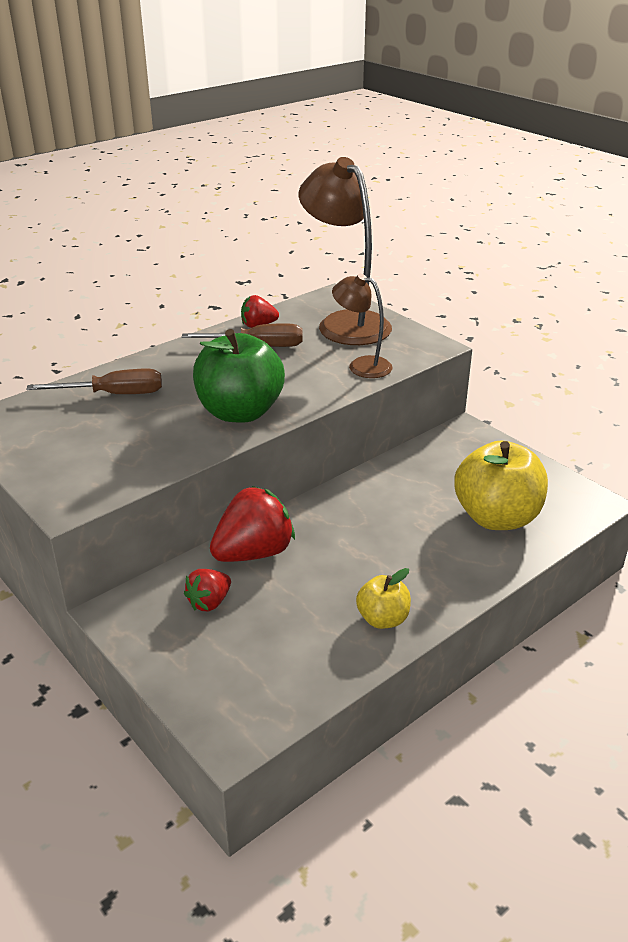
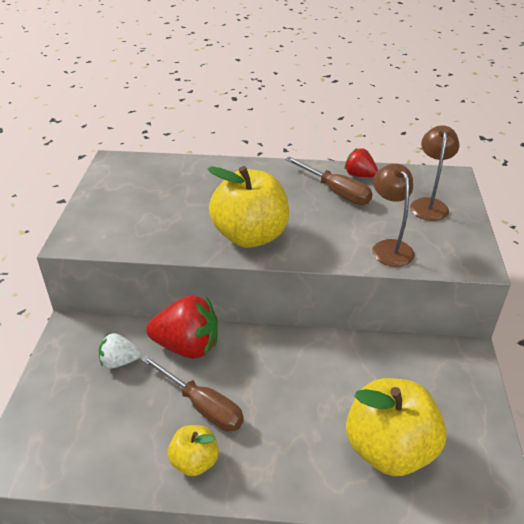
camera: 45 degrees right, 5 degrees up
(114, 394) = (199, 180): brown screwdriver -> brown screwdriver (202, 406)
(209, 602) = (119, 361): red strawberry -> white strawberry
(240, 412) = (250, 236): green apple -> yellow apple
(345, 323) = (429, 204): brown lamp -> brown lamp, size x0.55

